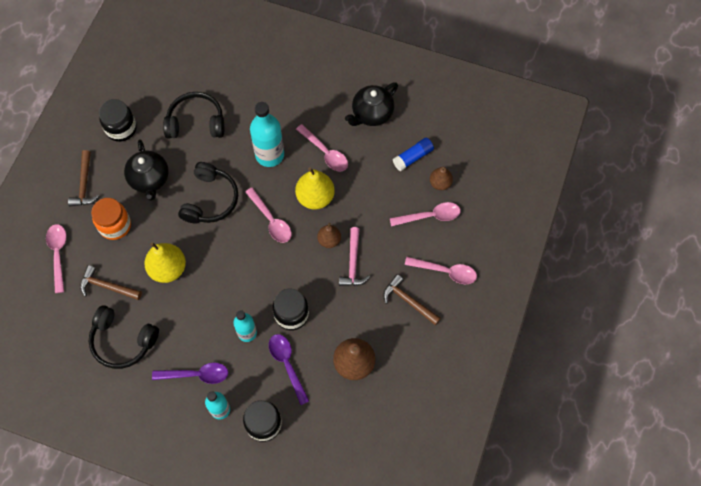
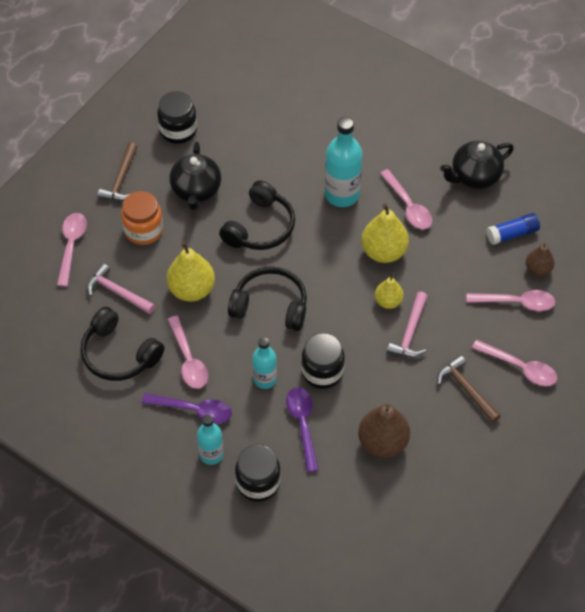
camera: 15 degrees right, 10 degrees down
(107, 286) = (117, 292): brown hammer -> pink hammer
(196, 123) = (265, 142): black headphones -> black headphones (270, 306)
(271, 220) = (325, 264): pink spoon -> pink spoon (188, 359)
(329, 240) = (388, 301): brown pear -> yellow pear

